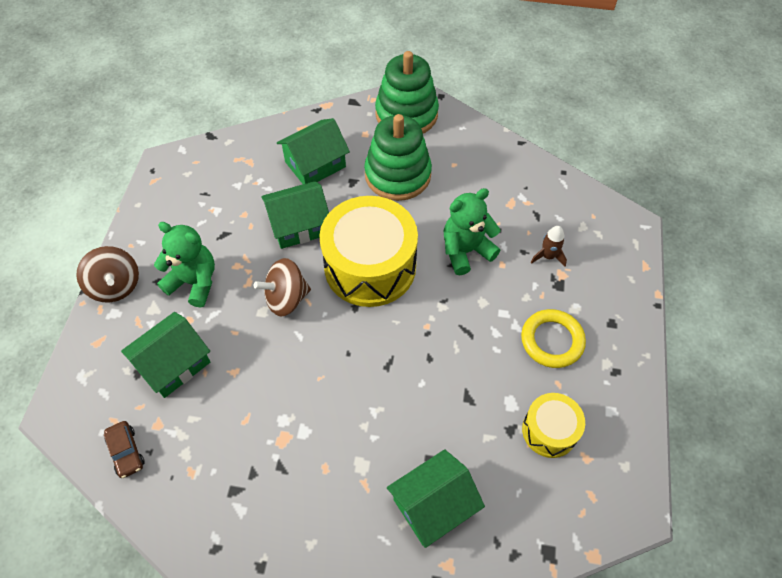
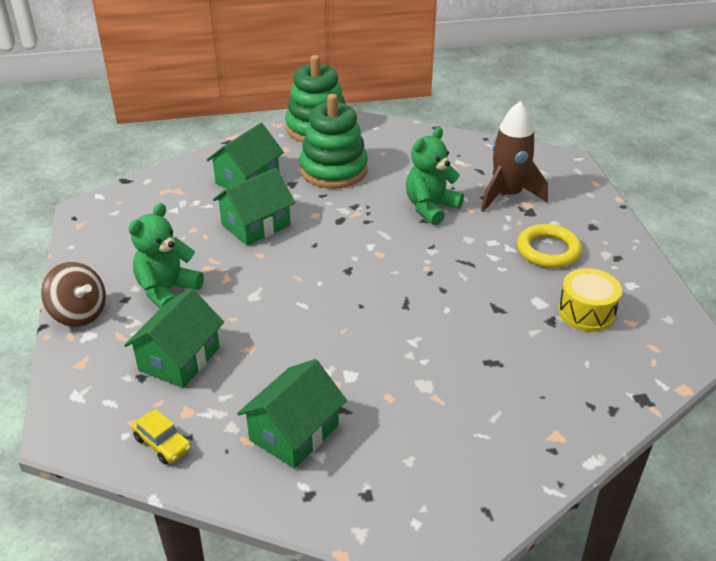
camera: 20 degrees left, 20 degrees down
(126, 452) = (163, 443): brown car -> yellow car
(194, 282) = (167, 291): green teddy bear -> green teddy bear turned 60 degrees counterclockwise
(286, 298) = (273, 280): brown spinning top -> none
(370, 266) = (345, 238): yellow drum -> none
(433, 505) = (513, 395): green house -> green house (294, 432)
(548, 256) = (507, 195): brown rocket -> brown rocket, size x2.03

